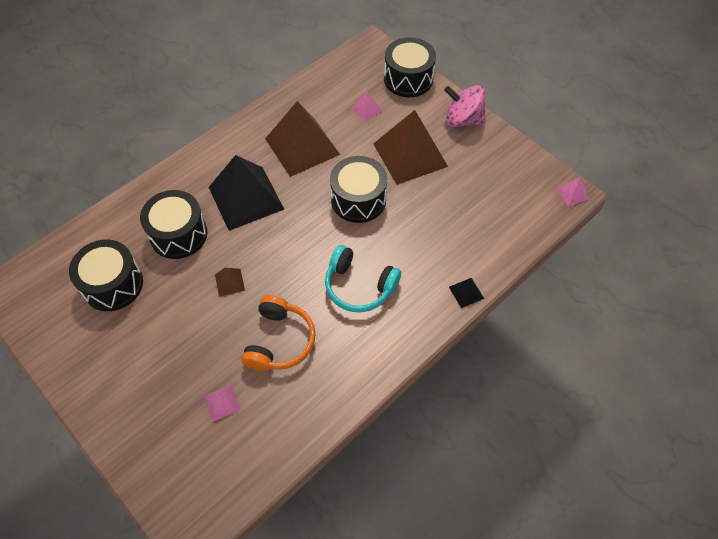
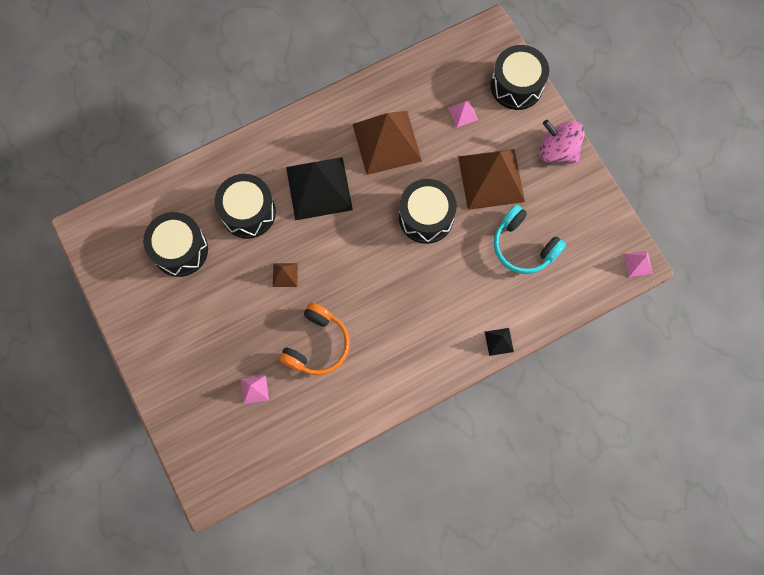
camera: 15 degrees right, 15 degrees up
(359, 286) = (402, 309): turquoise headphones -> turquoise headphones (523, 246)

